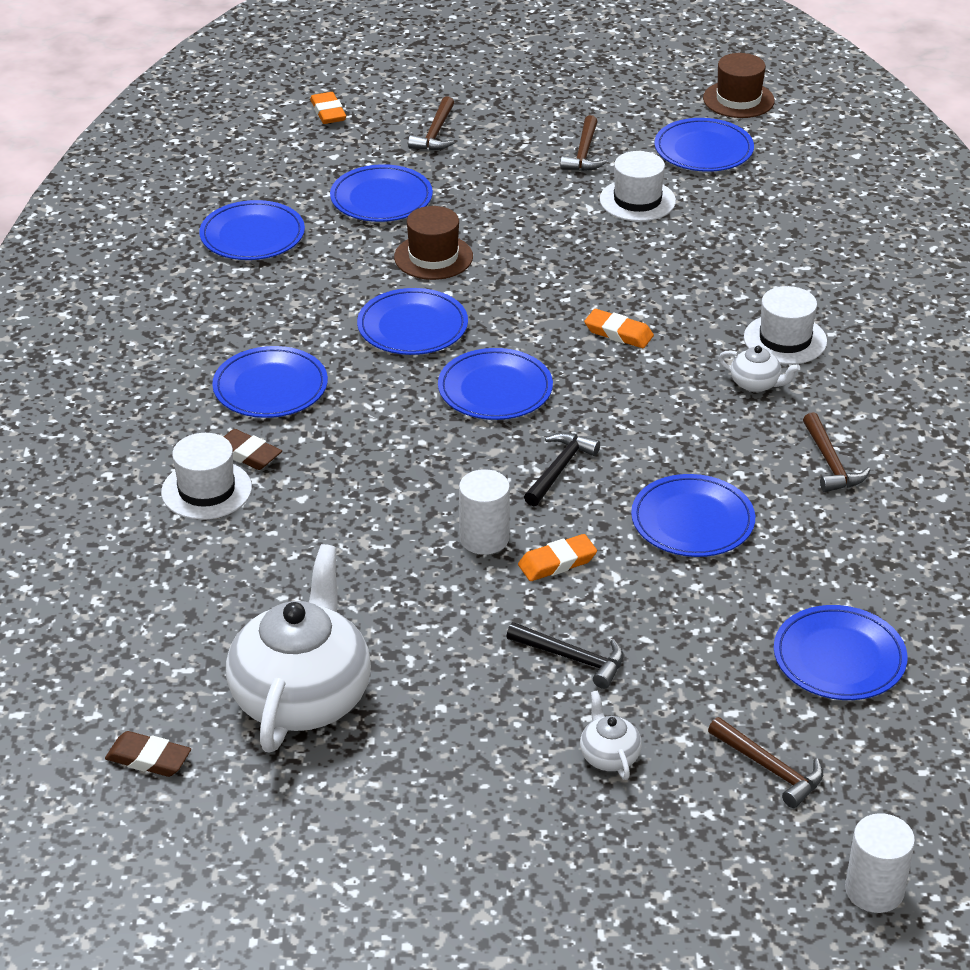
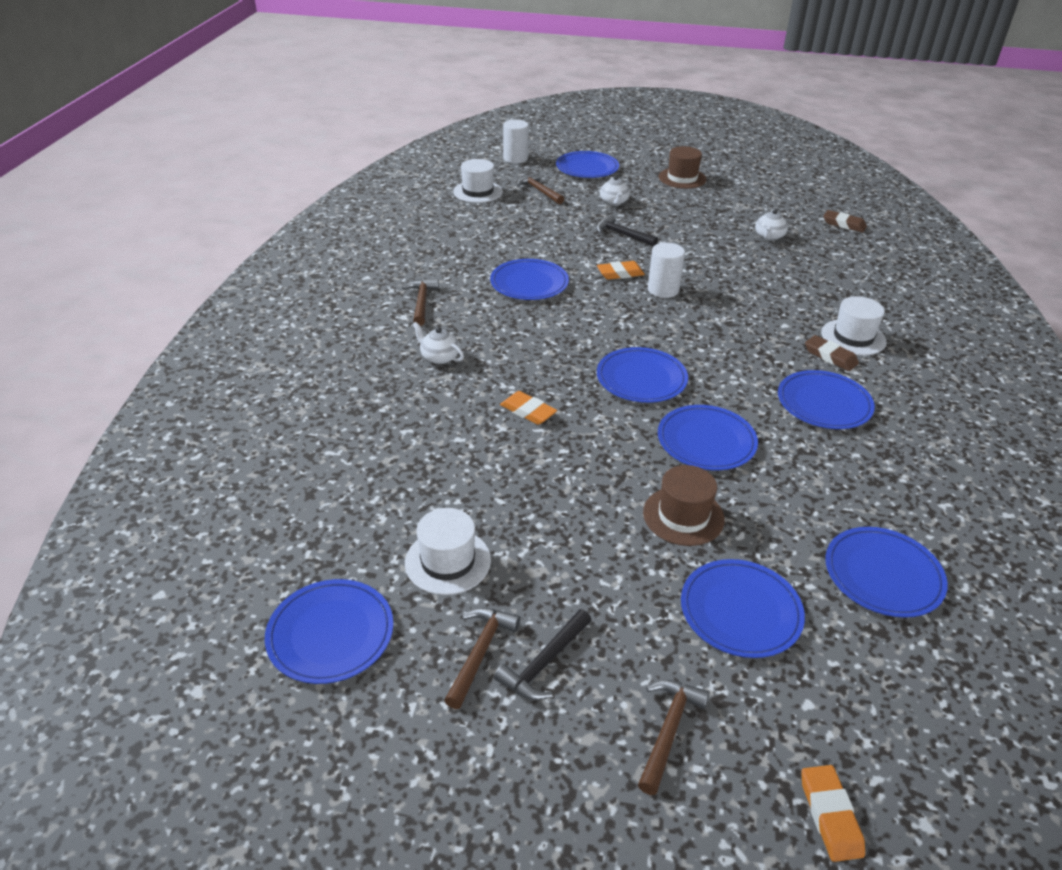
camera: 170 degrees left, 0 degrees up
(302, 696) = (769, 236): white teapot -> white teapot, size x0.42
(559, 469) = (605, 320): black hammer -> black hammer (544, 663)
(738, 99) = (223, 734): brown hat -> brown hat (682, 178)
(785, 339) = (394, 387): white hat -> white hat (478, 192)
(839, 658) = (481, 220): blue plate -> blue plate (587, 168)

